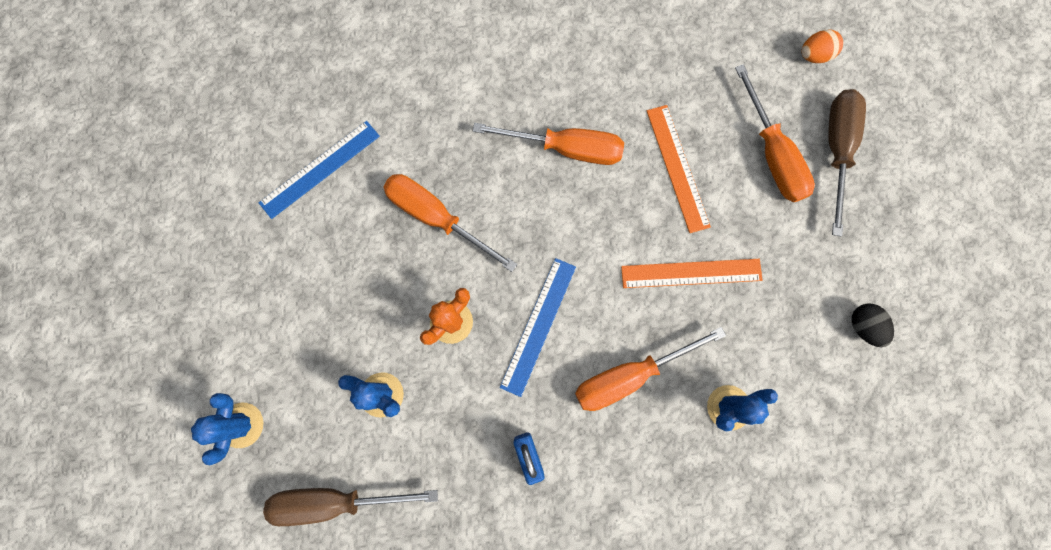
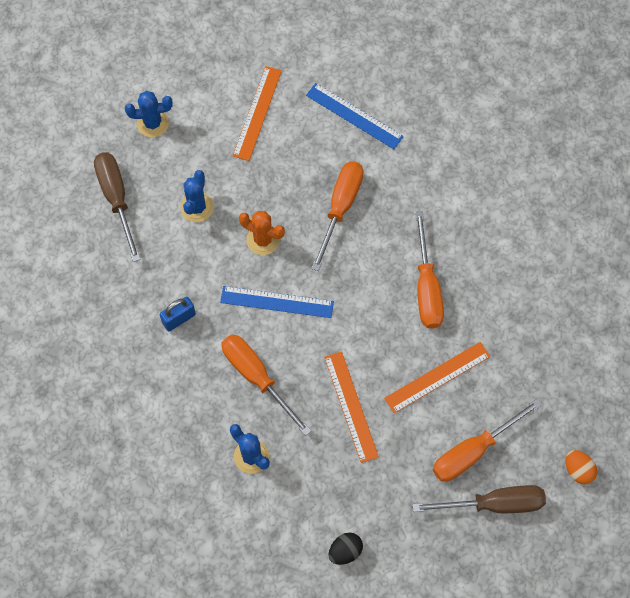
camera: 75 degrees right, 10 degrees down
(275, 284) = (257, 113): none -> orange ruler

